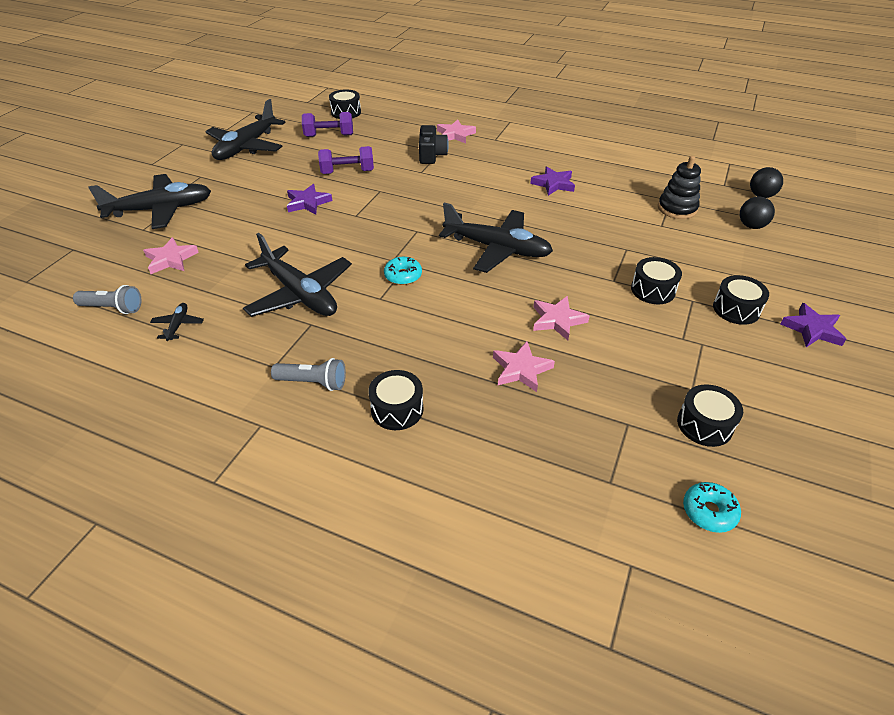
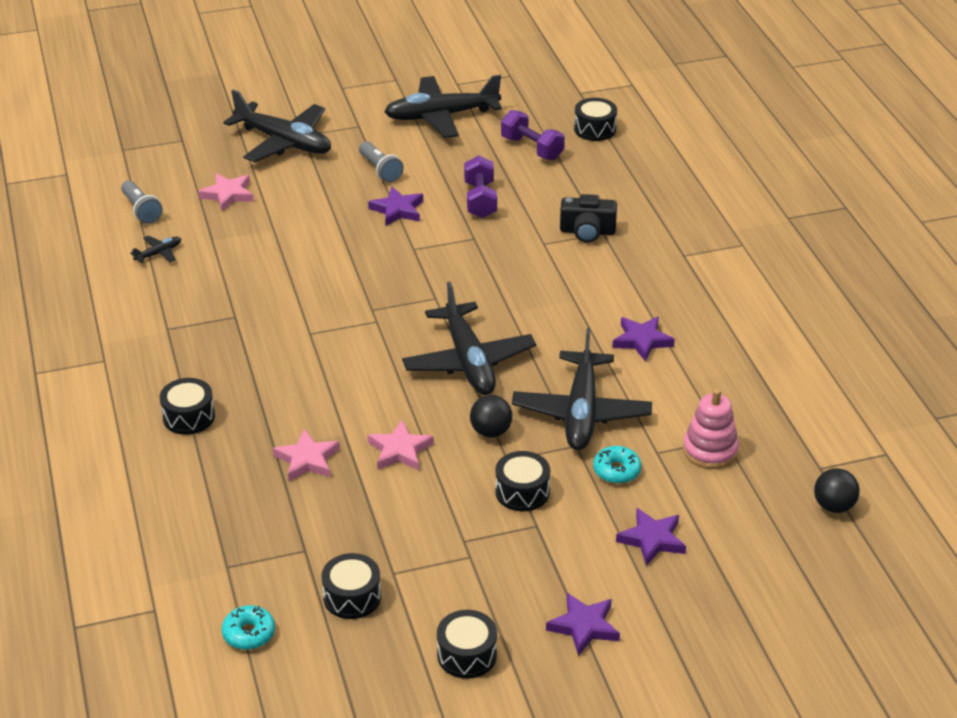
camera: 50 degrees right, 5 degrees down
(300, 294) = (264, 288): black plane -> black plane (581, 412)
(313, 382) = (171, 358): grey flashlight -> grey flashlight (380, 170)
(347, 172) = (480, 200): purple dumbbell -> purple dumbbell turned 45 degrees clockwise
(403, 276) = (356, 328): turquoise donut -> turquoise donut (616, 470)
(431, 155) = (587, 231): black camera -> black camera turned 45 degrees clockwise
(455, 134) = (654, 224): pink star -> none
(677, 208) = (710, 450): black stacking toy -> pink stacking toy
(736, 309) = (556, 561): black drum -> black drum (467, 655)
(743, 264) = (652, 539): none -> purple star
(751, 226) = (746, 520): black ball -> black ball (491, 431)

